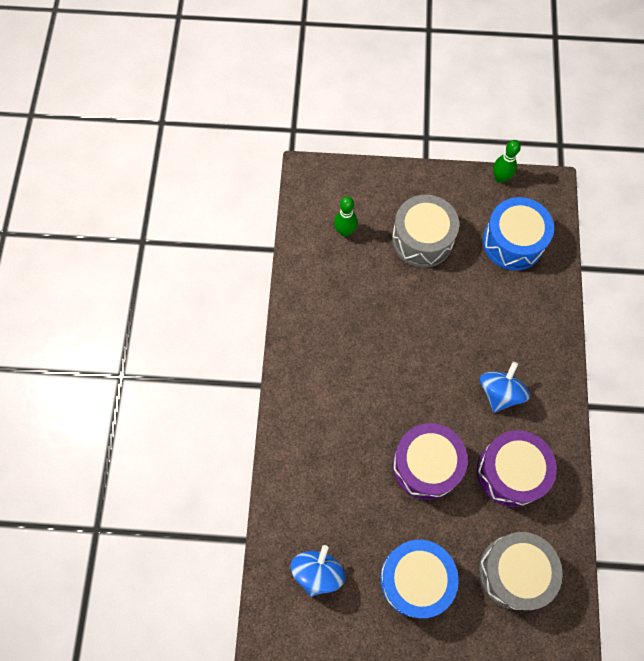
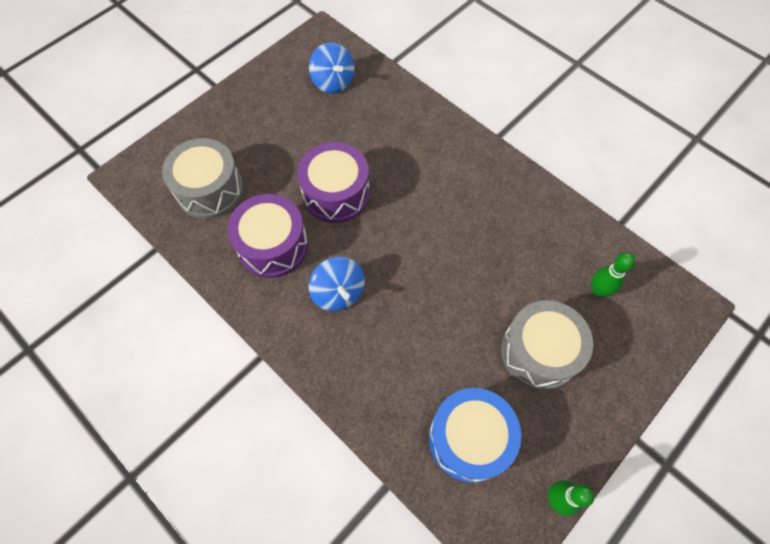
camera: 130 degrees right, 5 degrees down
(415, 579) = (271, 129): blue drum -> none

